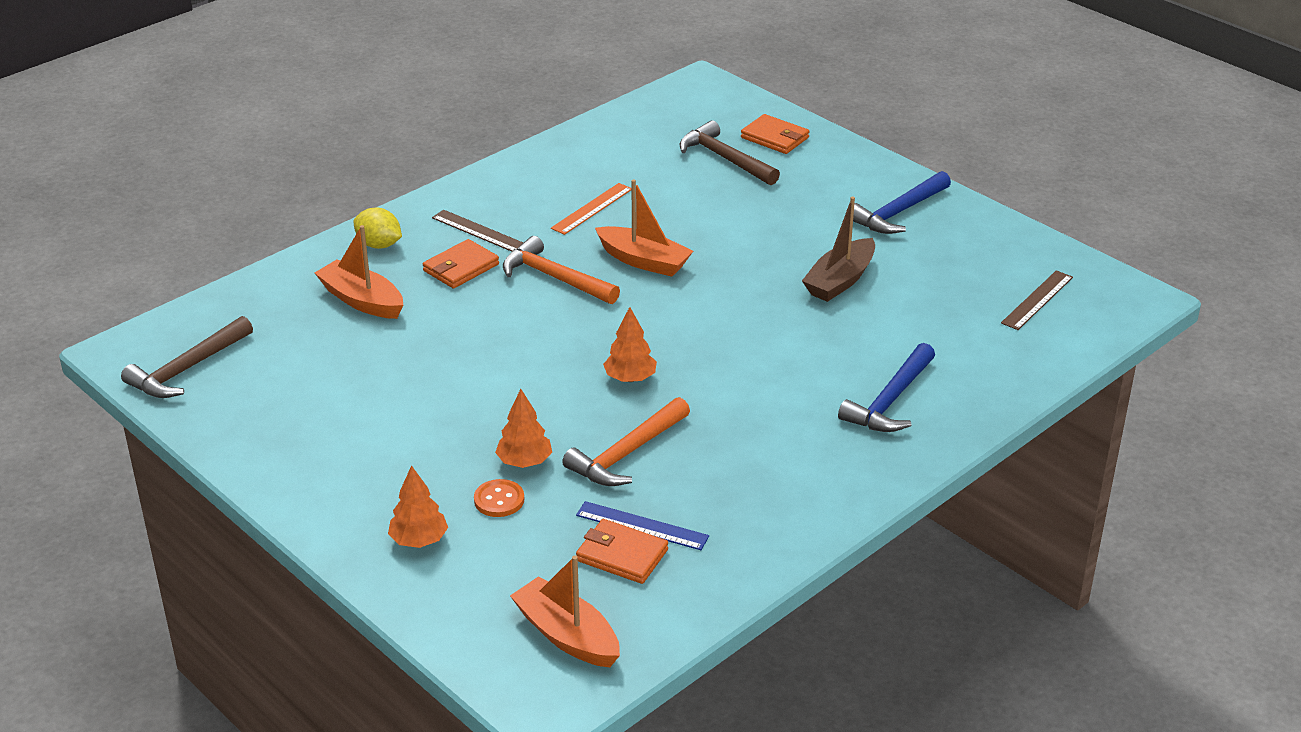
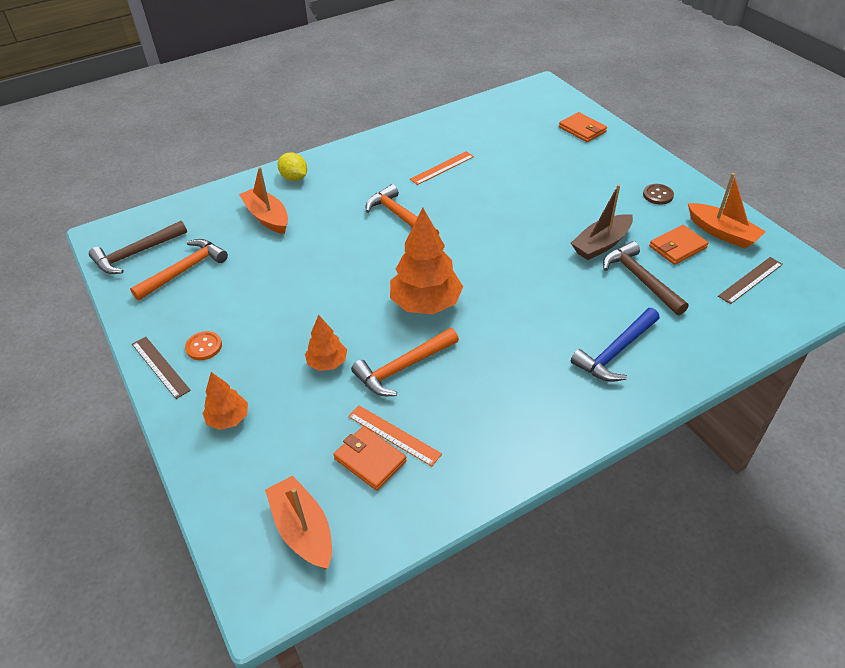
camera: 15 degrees right, 10 degrees up
(271, 381) = (184, 270): none -> orange hammer
(461, 267) = (340, 201): orange wallet -> orange wallet (677, 247)
(479, 231) = (362, 176): brown ruler -> brown ruler (160, 367)
(499, 500) = (298, 393): orange button -> orange button (204, 347)
(630, 378) = (426, 303): orange tree -> orange tree, size x1.85
(642, 526) = (394, 435): blue ruler -> orange ruler
(644, 261) = (465, 211): orange boat -> orange boat (722, 233)
(725, 159) = (543, 141): brown hammer -> brown hammer (640, 280)
(899, 212) = (658, 195): blue hammer -> brown button

